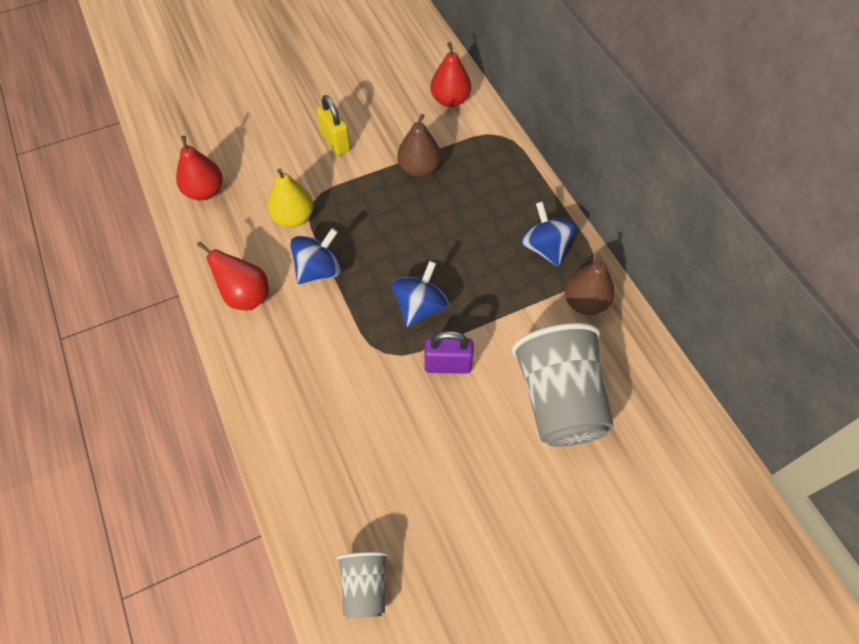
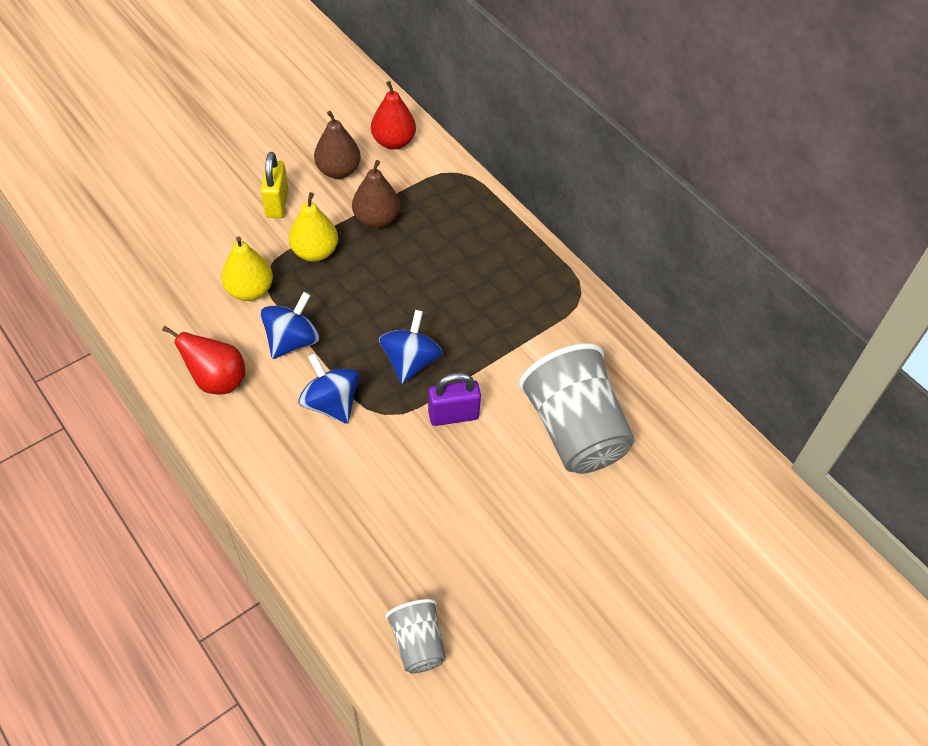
camera: 15 degrees left, 5 degrees down
(205, 191) = (141, 277): red pear -> none
(335, 142) = (277, 203): yellow padlock -> yellow padlock turned 45 degrees clockwise
(358, 191) = (315, 252): none -> yellow pear
(545, 247) = (528, 282): blue spinning top -> blue spinning top (331, 403)
(585, 302) = (581, 330): brown pear -> brown pear (338, 170)

